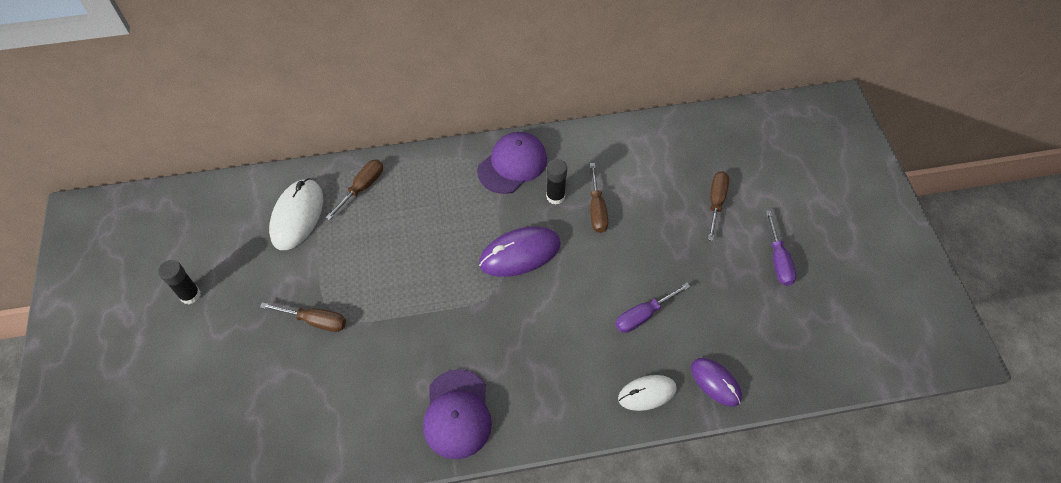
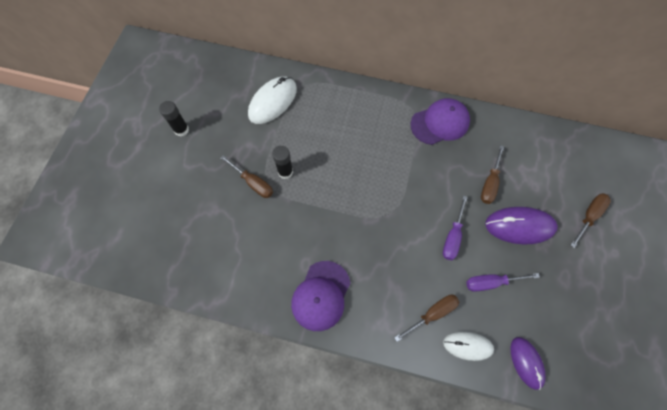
camera: 25 degrees right, 10 degrees up
(362, 187) = (325, 98): brown screwdriver -> brown screwdriver (433, 314)
(520, 254) = (417, 194): purple mouse -> purple mouse (519, 226)
(555, 196) = (462, 160): black glue stick -> black glue stick (285, 172)
(778, 261) = (621, 286): purple screwdriver -> purple screwdriver (452, 237)

